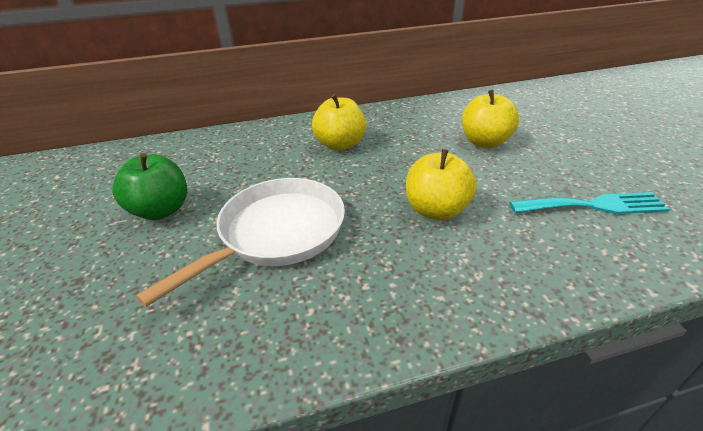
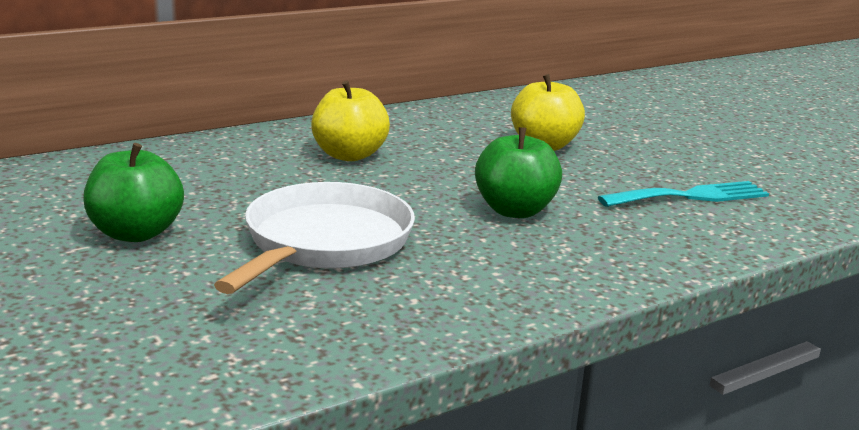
camera: 20 degrees left, 15 degrees down
(436, 210) = (514, 211): yellow apple -> green apple

